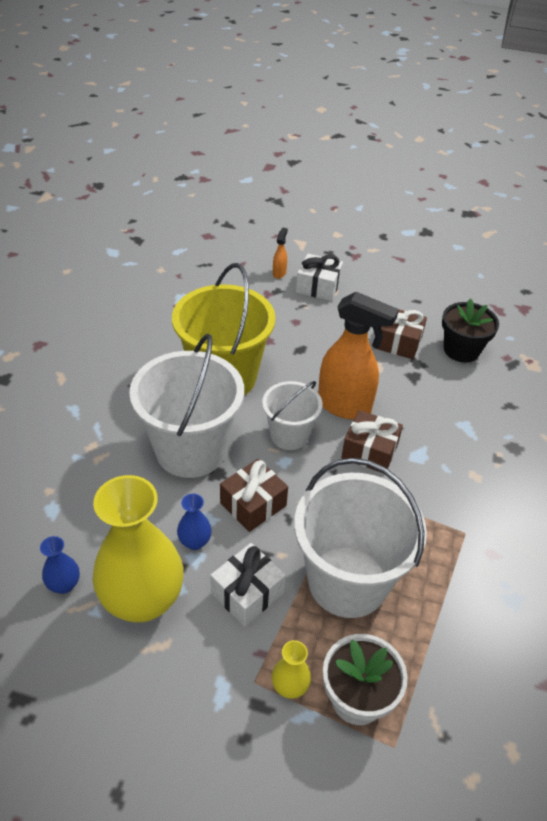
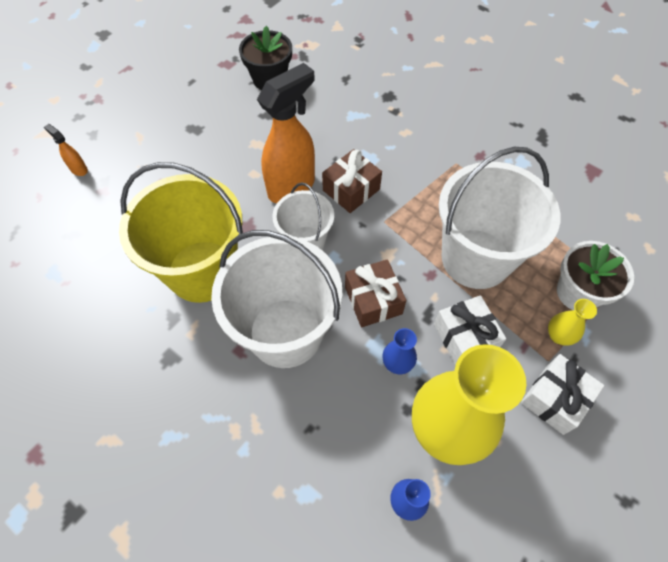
camera: 65 degrees left, 15 degrees up
(318, 287) = (122, 145): white gift -> white gift (555, 399)
(398, 342) = (236, 117): brown gift -> none

